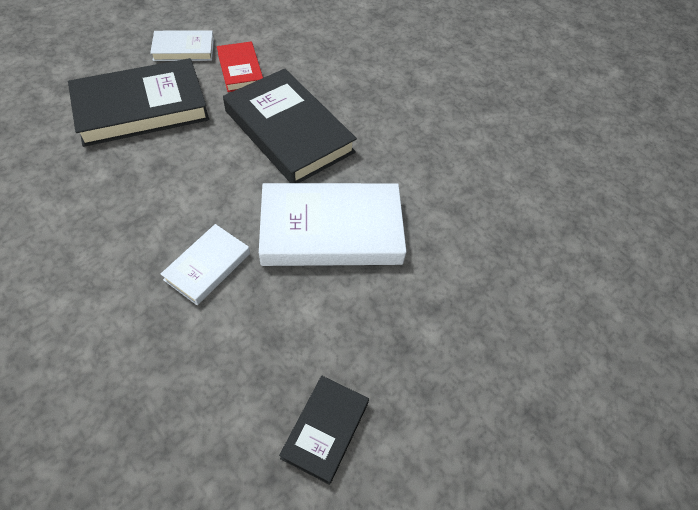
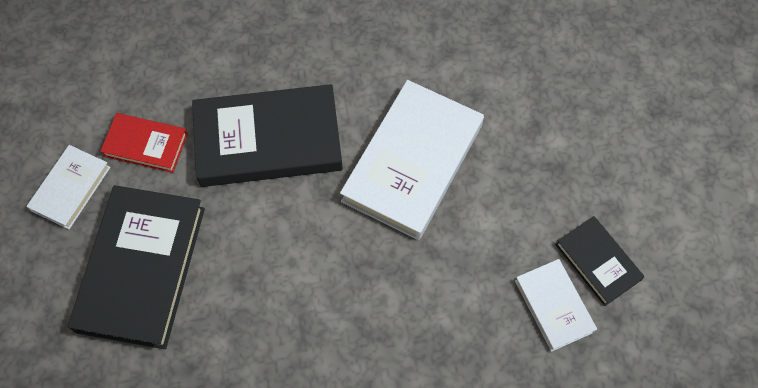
camera: 55 degrees left, 10 degrees up
(207, 266) = (394, 286): white book -> white book (554, 306)

